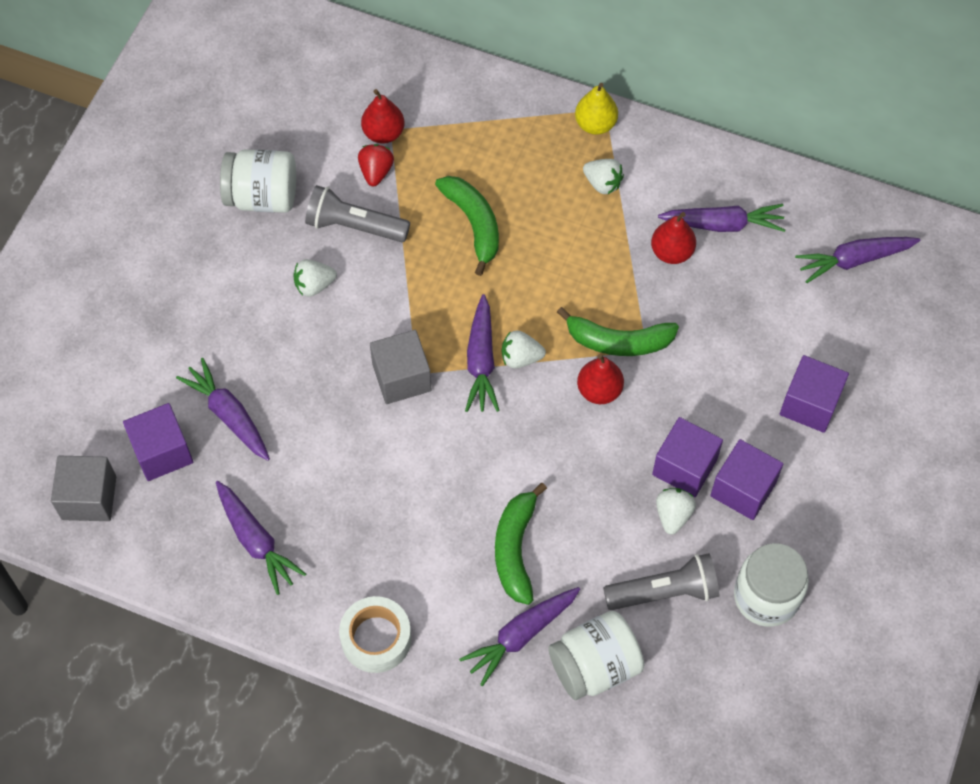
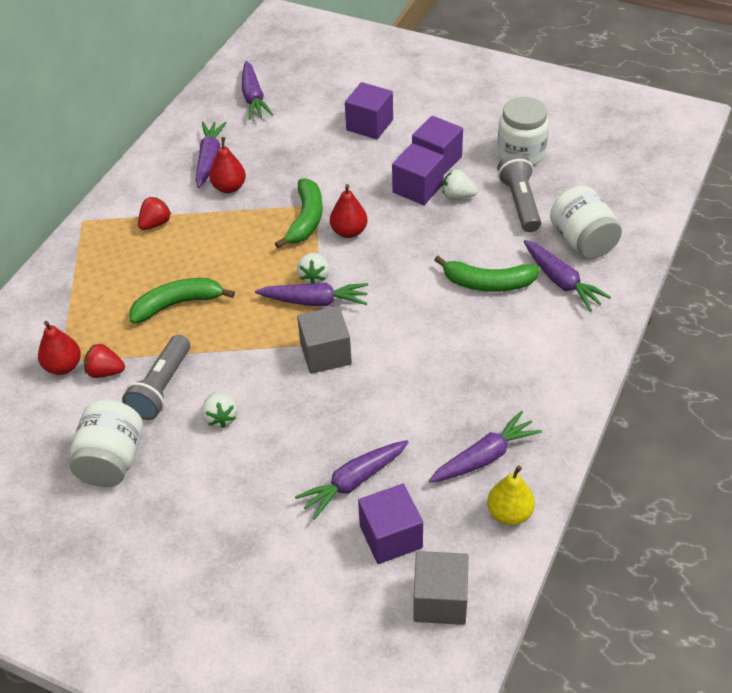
camera: 85 degrees left, 15 degrees down
(376, 638) = (572, 371): white tape -> none
(595, 124) = (95, 226): yellow pear -> yellow pear (509, 513)
(602, 183) = (155, 224): white strawberry -> red strawberry

